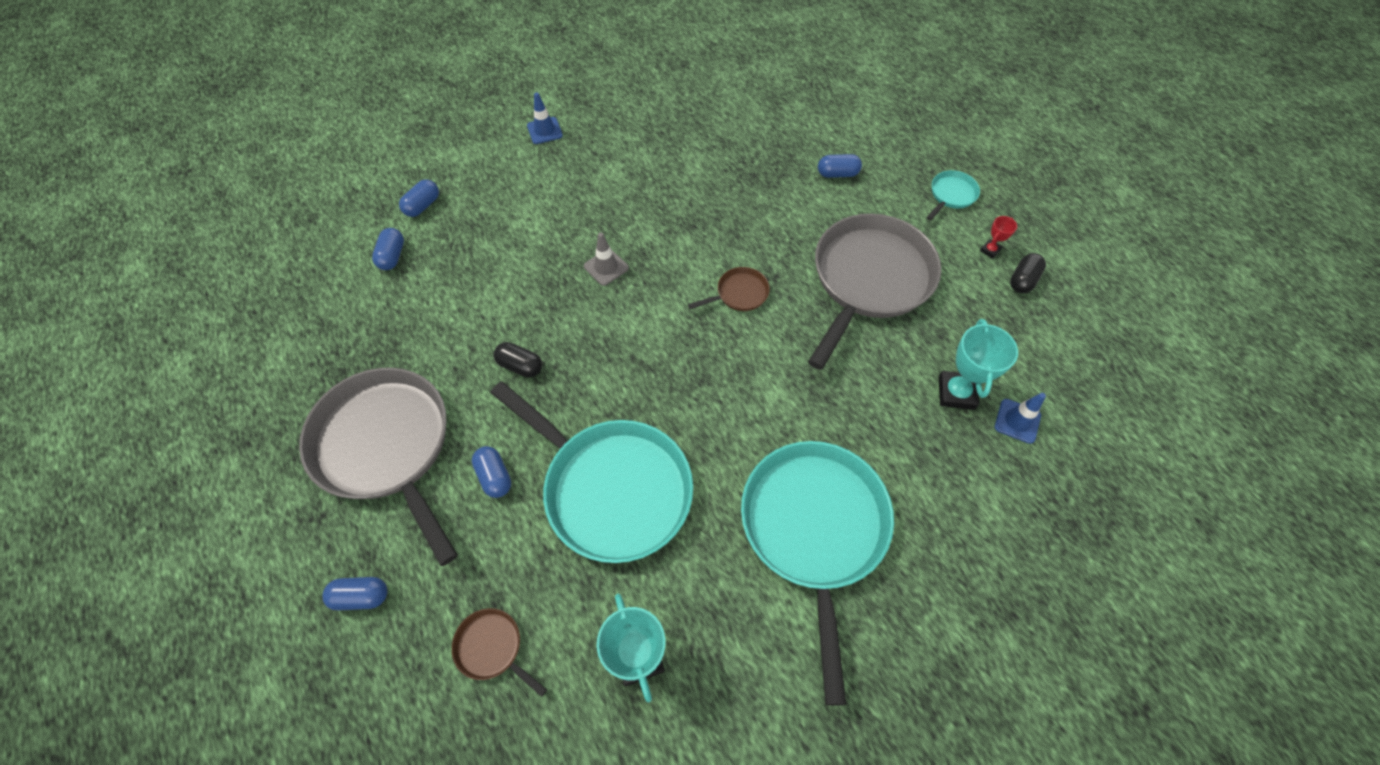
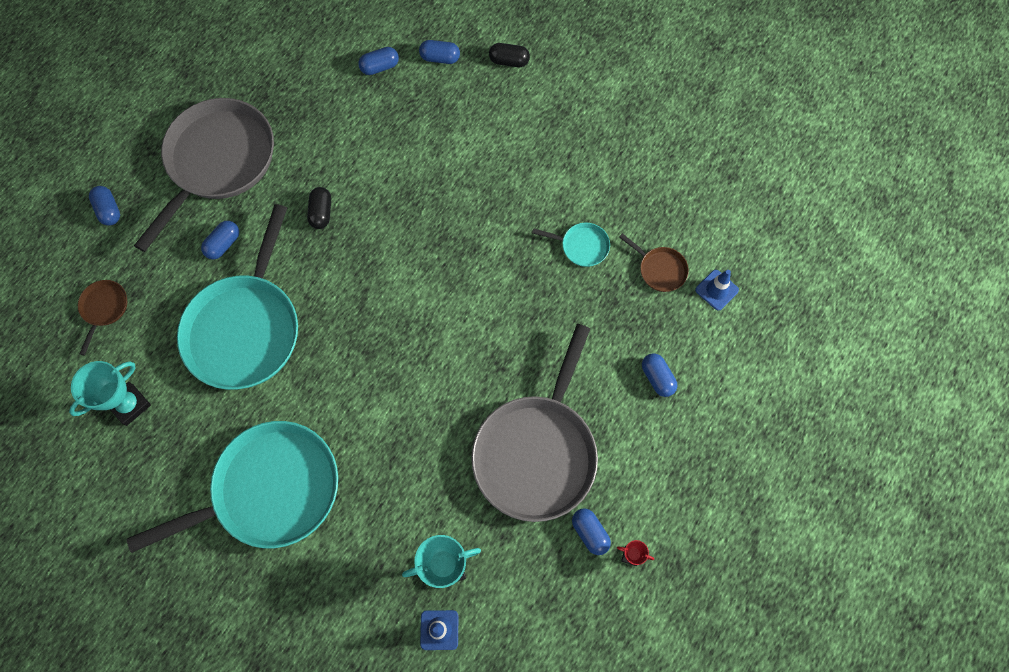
camera: 65 degrees right, 10 degrees up
(544, 131) = (573, 102): blue traffic cone -> blue traffic cone (716, 290)
(606, 267) = (445, 227): grey traffic cone -> none
(739, 294) = (468, 345): brown pan -> brown pan (660, 269)
(869, 280) = (537, 452): grey pan -> grey pan turned 105 degrees clockwise
(951, 195) = (687, 497): turquoise pan -> turquoise pan (582, 246)
(959, 270) = (590, 533): none -> blue capsule
(1022, 280) = (607, 597): black capsule -> black capsule (509, 61)

